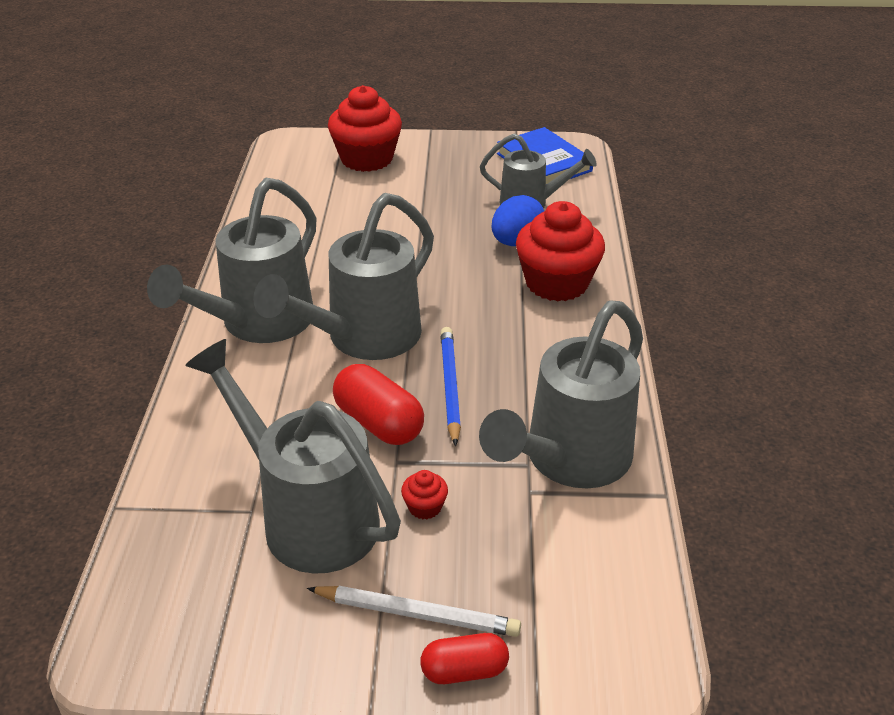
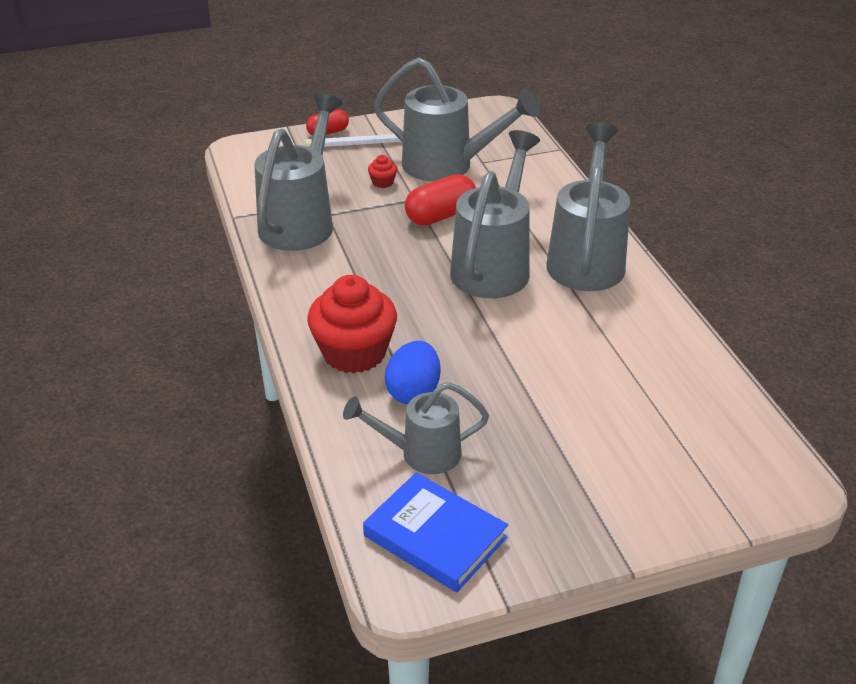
camera: 160 degrees right, 0 degrees up
(366, 159) = (666, 479): red cupcake -> none
(378, 423) = (440, 216): red capsule -> red capsule turned 60 degrees counterclockwise
(450, 386) = (405, 247): blue pencil -> none

